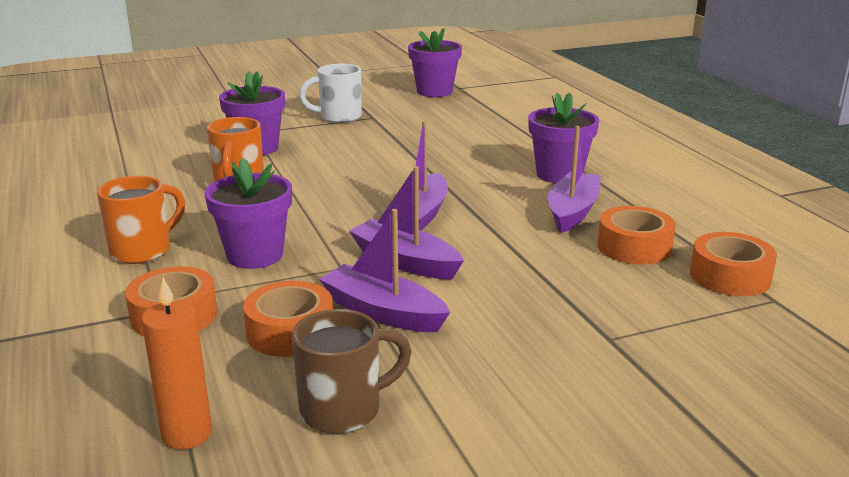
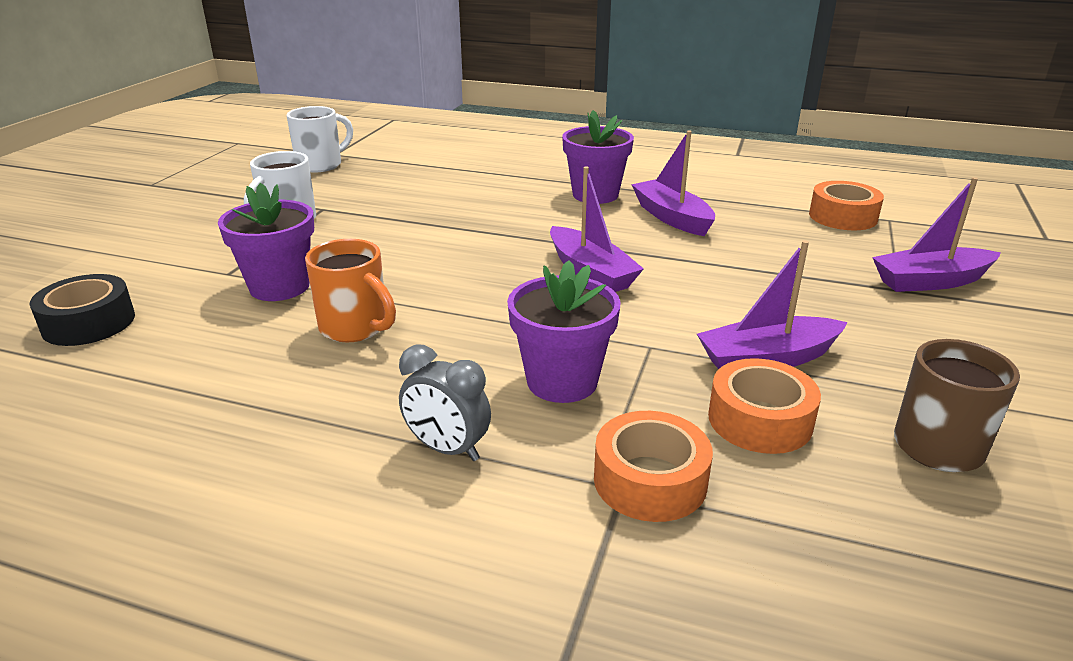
camera: 50 degrees left, 5 degrees up
(143, 250) = (447, 449): orange mug -> grey clock
(159, 130) = (89, 323): none -> black tape
(187, 434) = (929, 556): orange candle -> none
(405, 262) = (677, 313): purple boat -> purple boat (930, 281)
(434, 92) = (321, 165): purple flower pot -> white mug
(634, 247) = (761, 224): orange tape -> none

